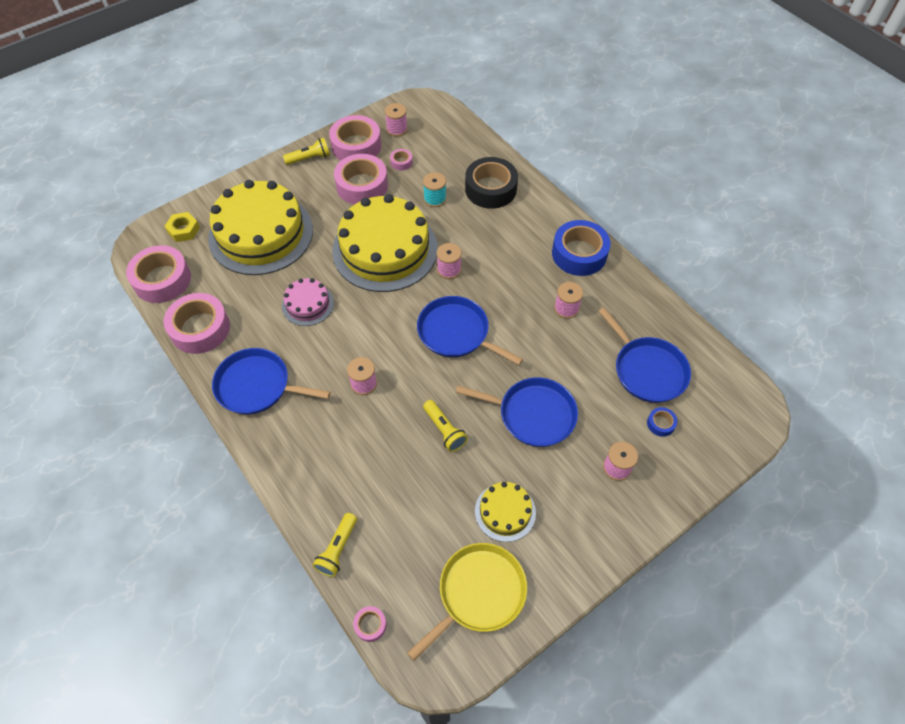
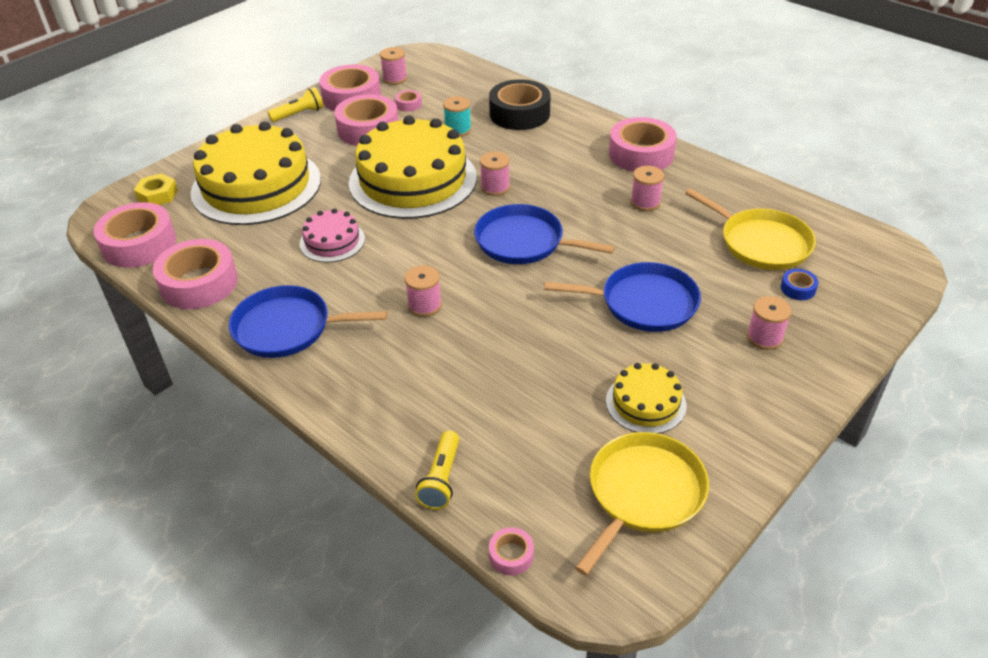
camera: 10 degrees left, 15 degrees down
(444, 430) = (541, 335): yellow flashlight -> none
(579, 254) = (641, 154): blue tape -> pink tape
(647, 370) = (761, 243): blue pan -> yellow pan

